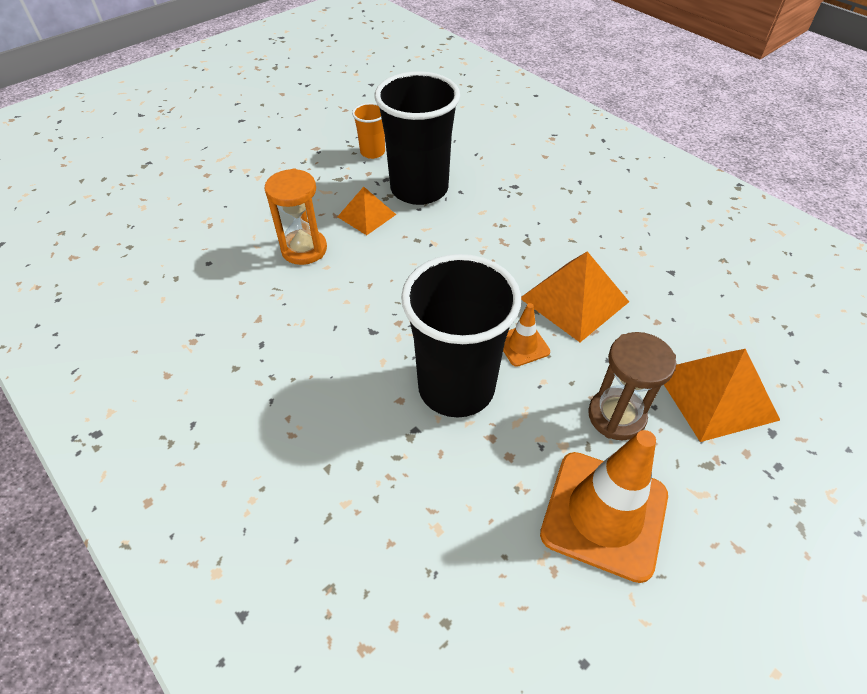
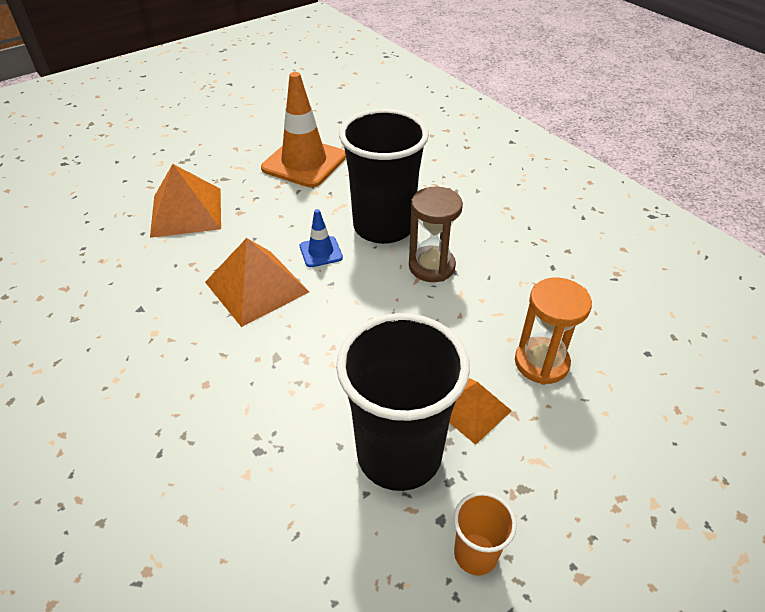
camera: 175 degrees left, 5 degrees down
(522, 345) = (321, 252): orange traffic cone -> blue traffic cone
(616, 416) = (269, 204): brown hourglass -> brown hourglass (431, 266)

